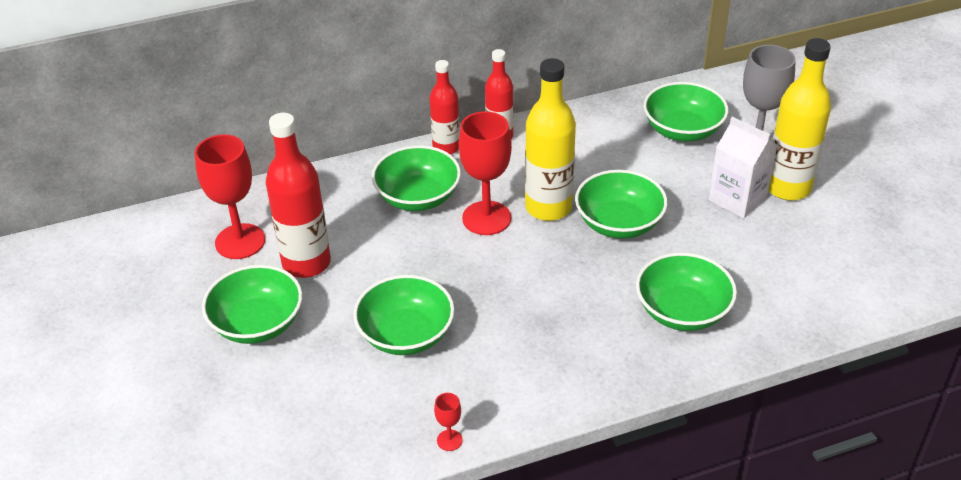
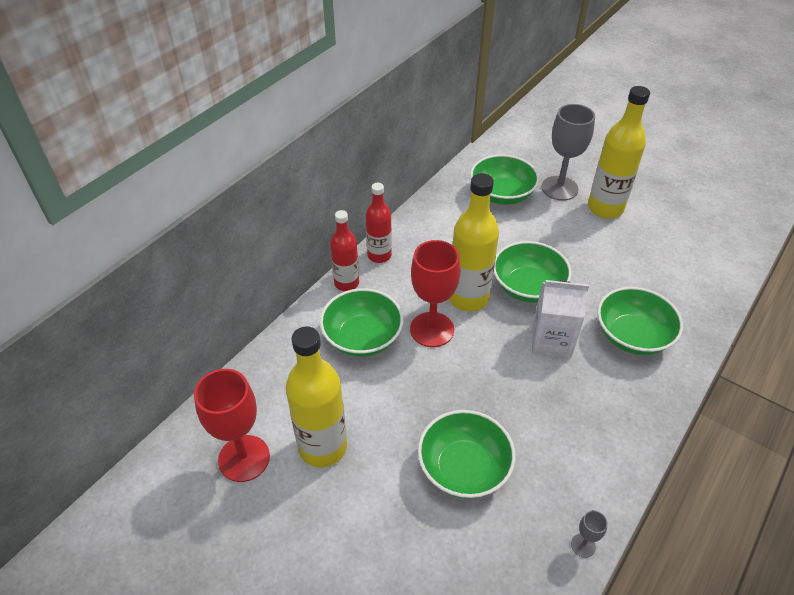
camera: 35 degrees left, 5 degrees up
(257, 323) = (331, 532): green bowl -> none
(306, 263) = (323, 447): red bottle -> yellow bottle
(449, 440) = (583, 545): red goblet -> grey goblet
(737, 199) = (584, 231): white carton -> white carton (551, 340)

